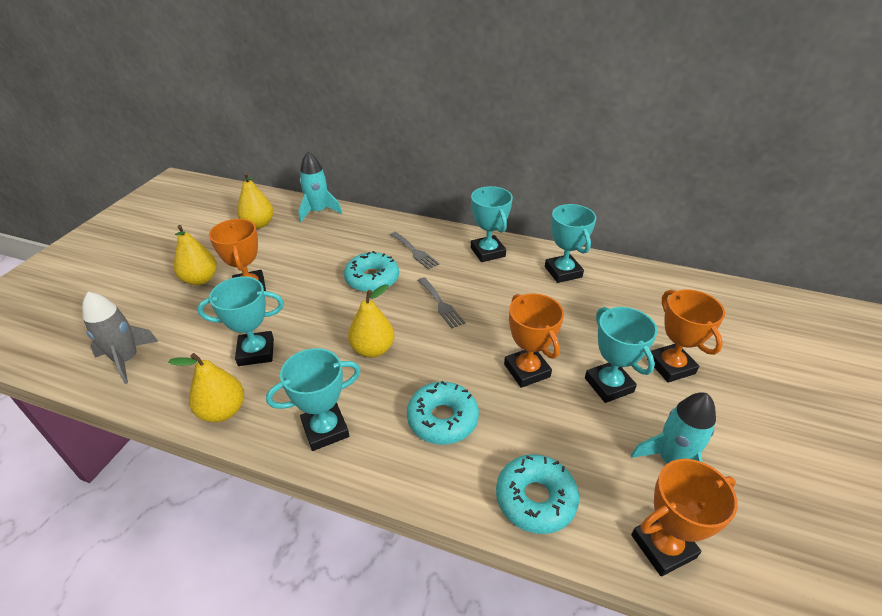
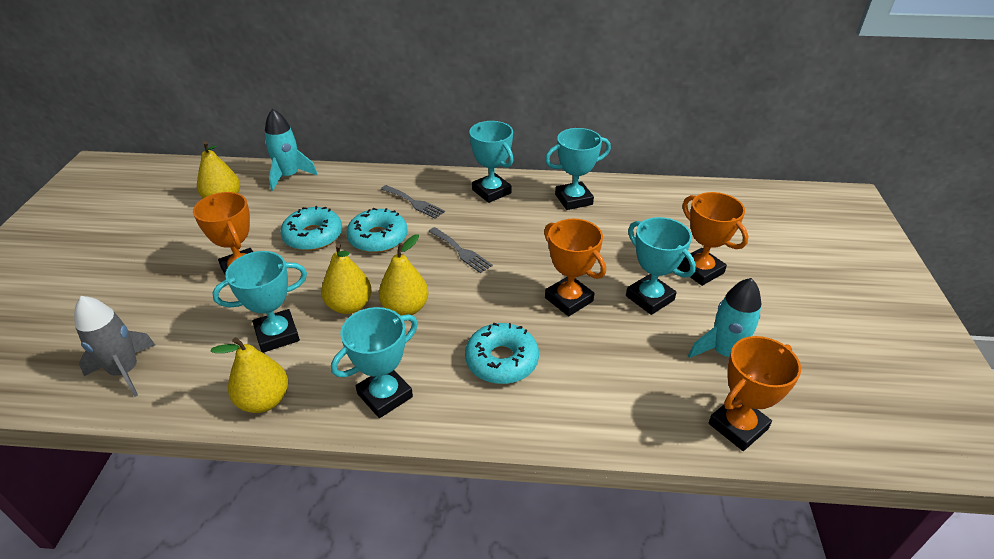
camera: 15 degrees left, 0 degrees up
(200, 279) = (178, 271): yellow pear -> yellow pear (349, 306)
(535, 499) = (614, 413): turquoise donut -> turquoise donut (313, 236)
(563, 272) = (573, 199): turquoise trophy -> turquoise trophy turned 75 degrees counterclockwise

